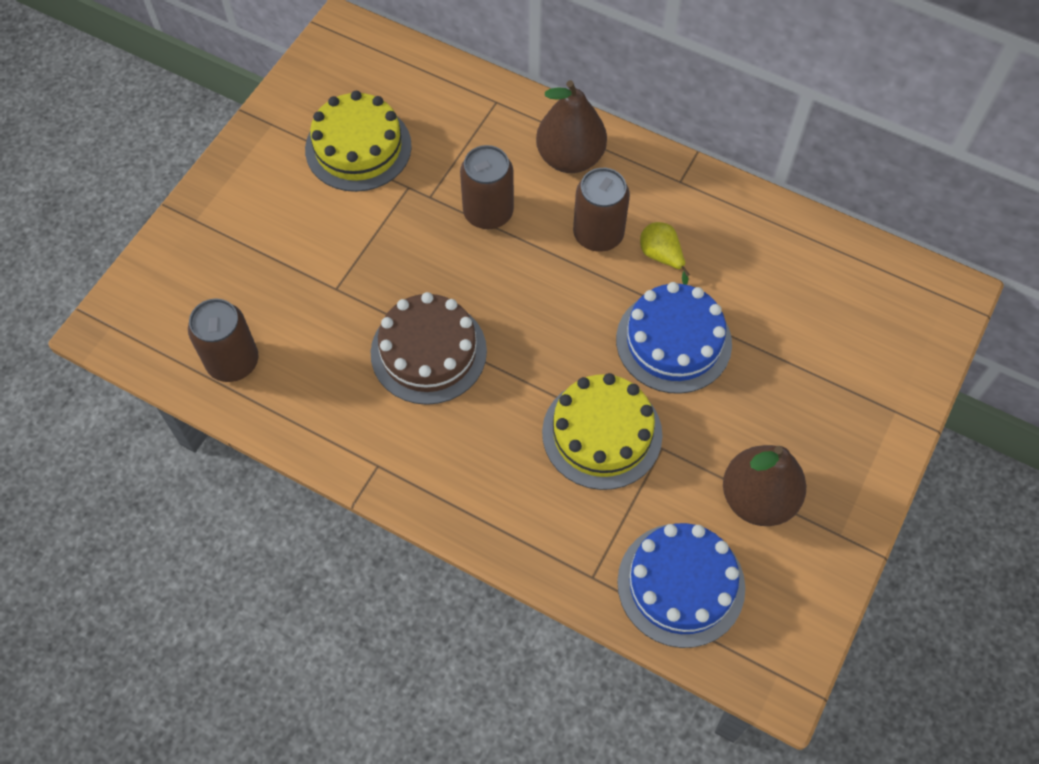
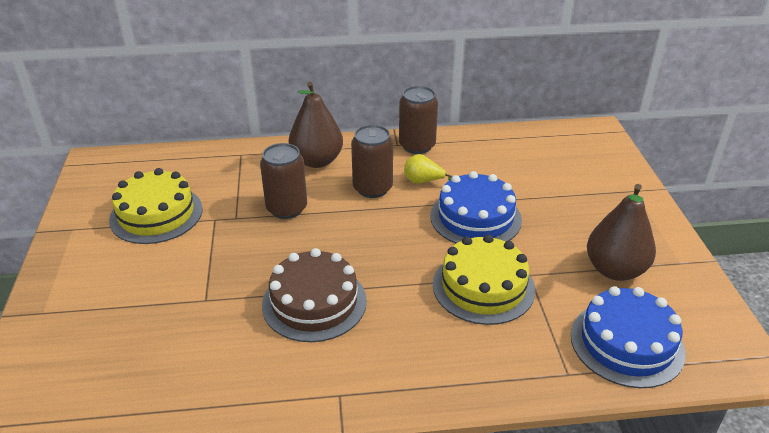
camera: 35 degrees left, 25 degrees down
(233, 362) = (149, 390): brown can -> brown can (417, 146)

